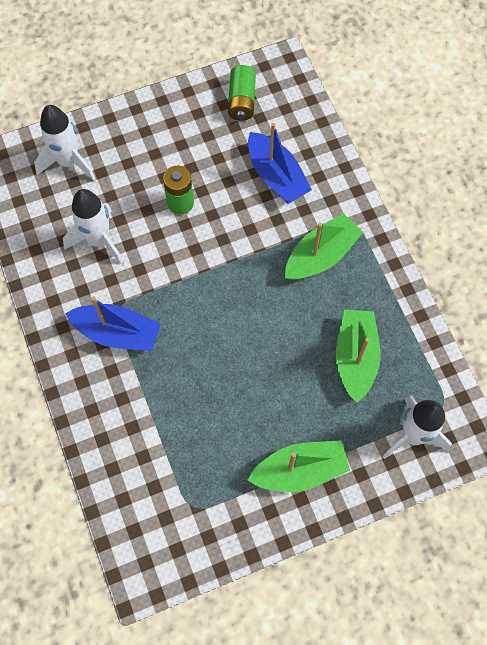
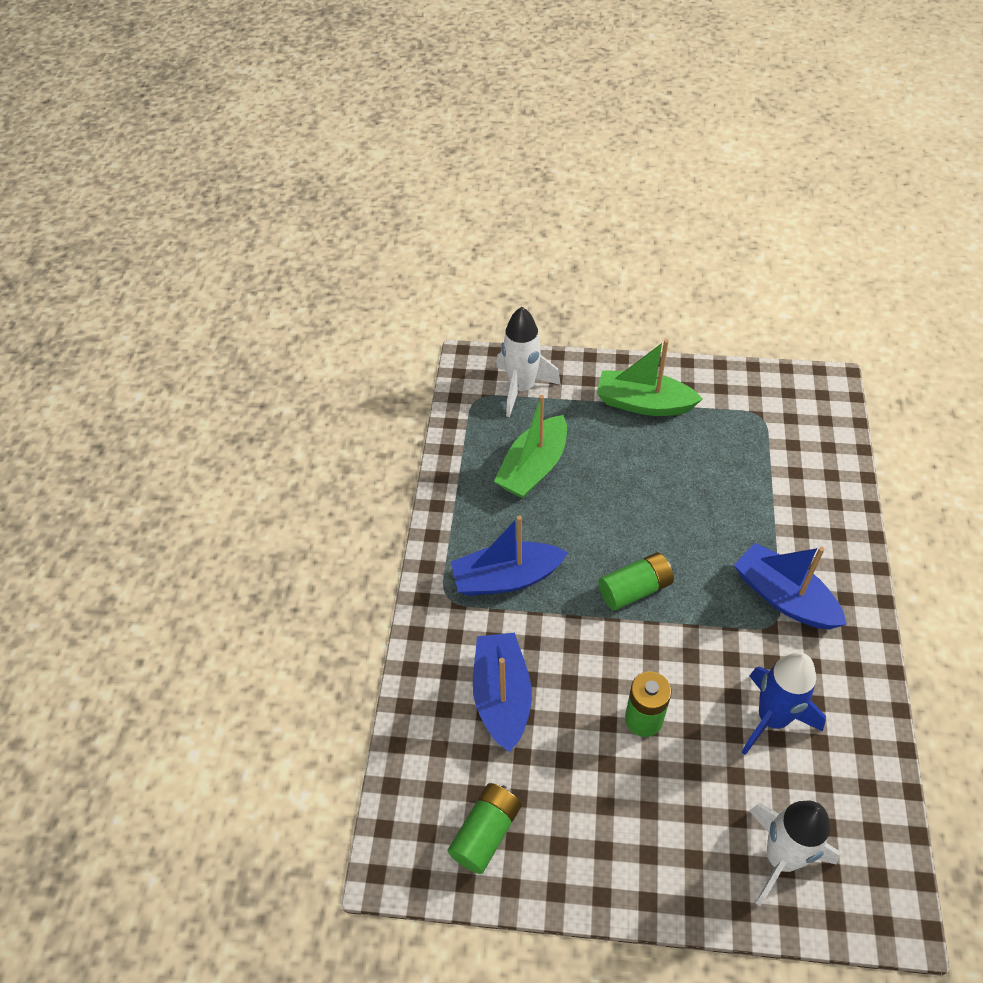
camera: 150 degrees left, 15 degrees down
(98, 240) = (772, 718): white rocket -> blue rocket
(226, 289) = (635, 589): none -> green battery
(321, 255) = (506, 578): green boat -> blue boat

